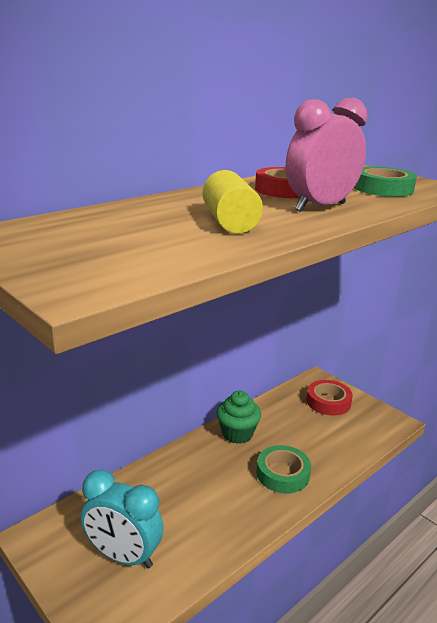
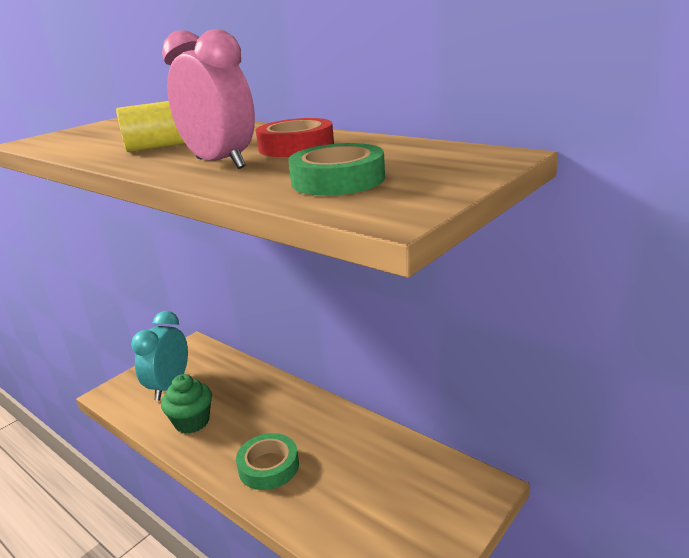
camera: 85 degrees right, 0 degrees up
(237, 434) = (331, 423): green cupcake -> green cupcake (192, 422)
(328, 402) = (429, 502): red tape -> none

